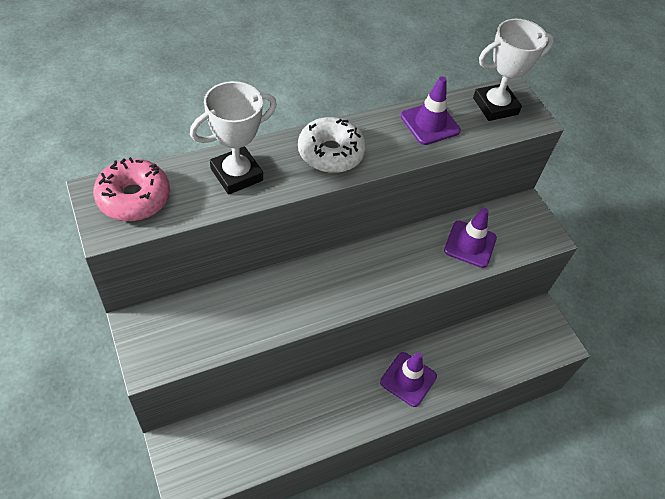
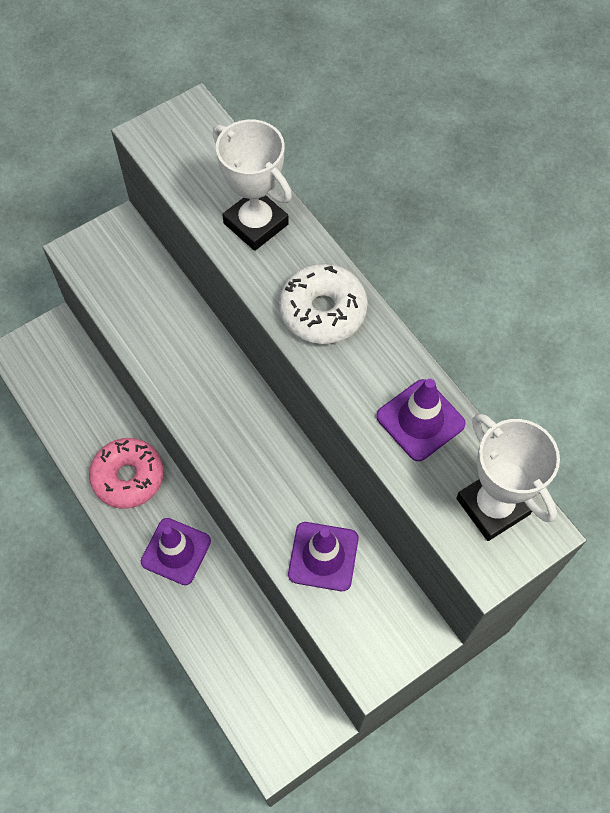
camera: 85 degrees right, 10 degrees up
(134, 197) = (194, 143): pink donut -> pink donut (128, 477)

